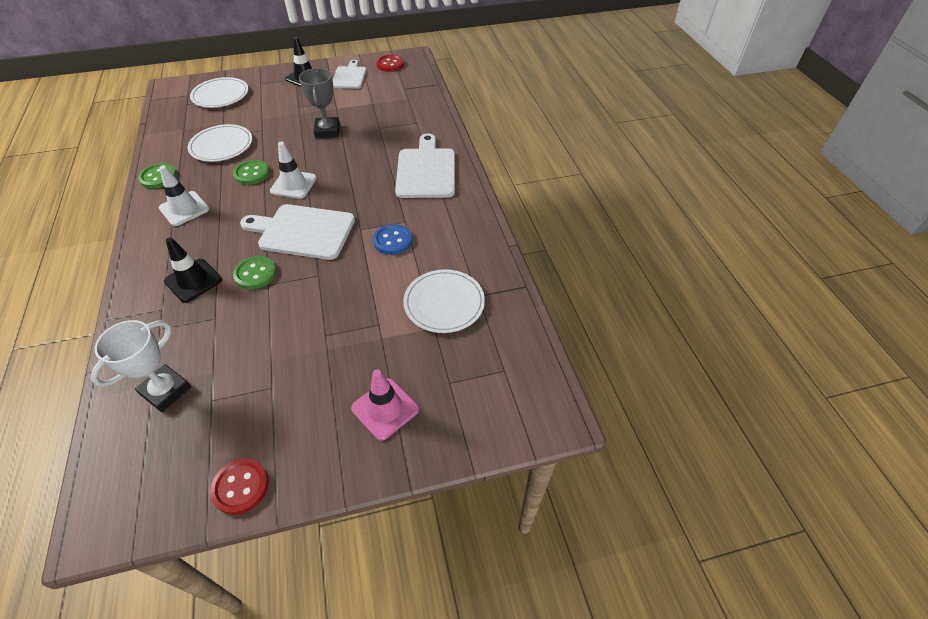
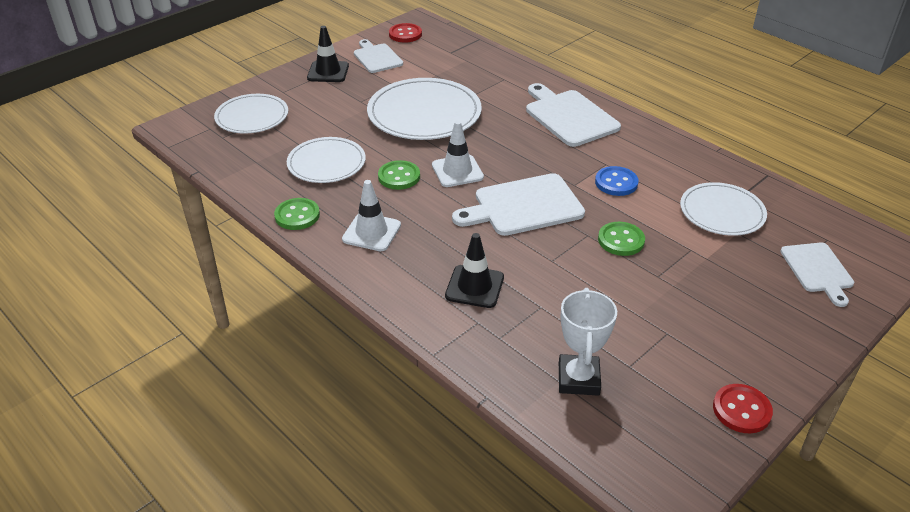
camera: 30 degrees left, 10 degrees down
(255, 274) = (527, 257): green button -> green button (621, 240)
(327, 131) = (424, 113): grey trophy -> white plate
(385, 409) = (777, 304): pink traffic cone -> none
(459, 395) = (817, 270): none -> white cutting board

